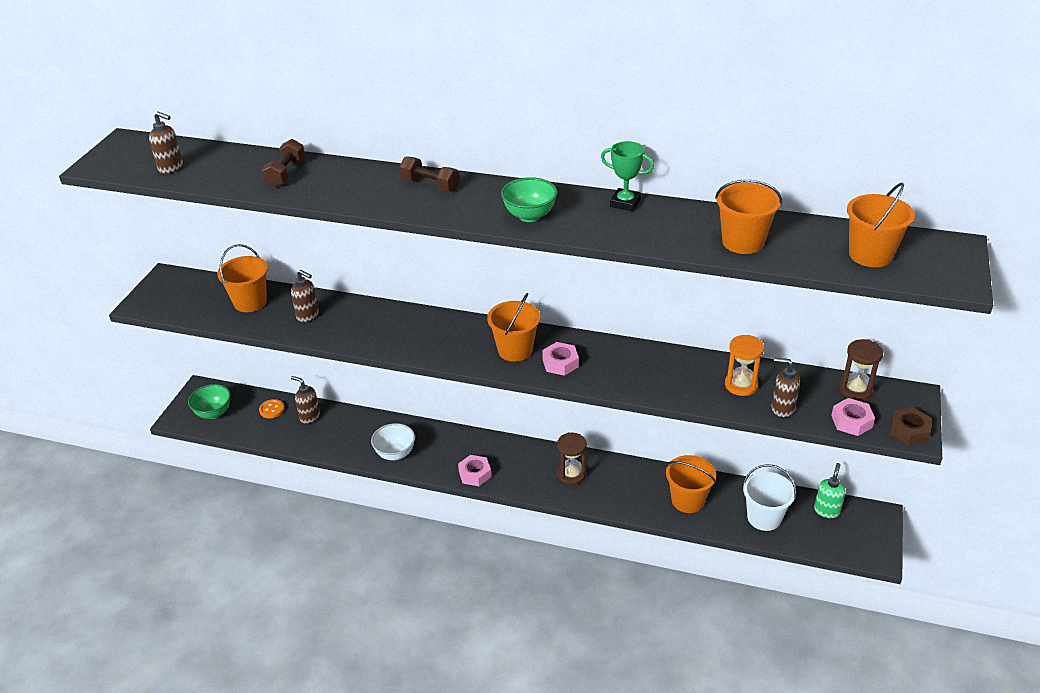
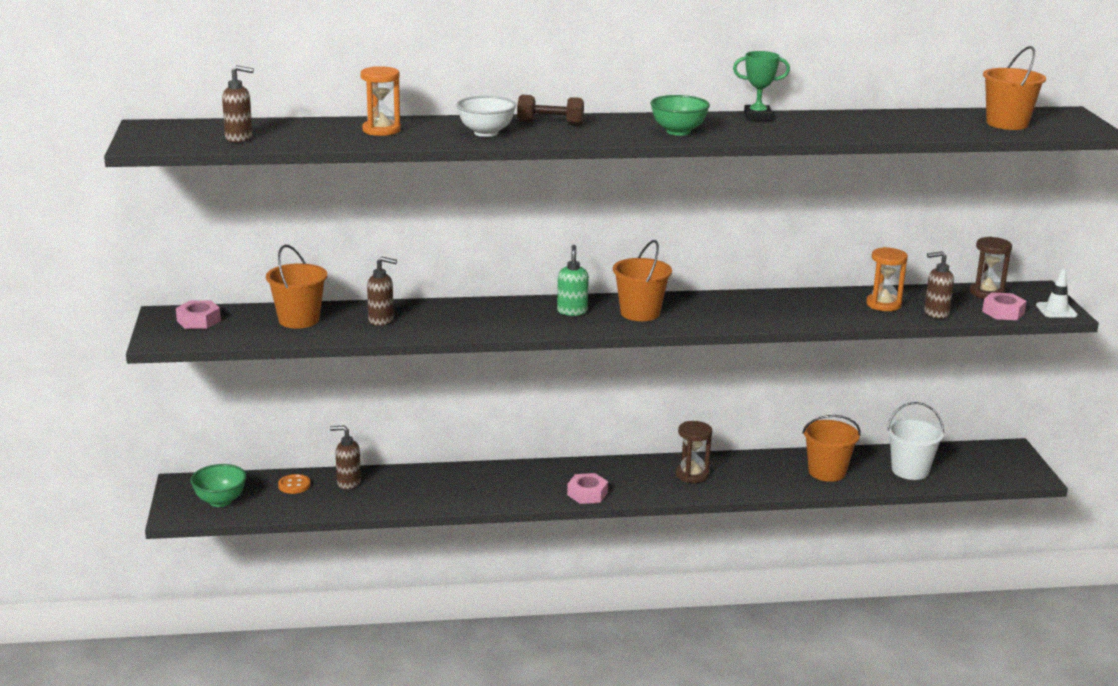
camera: 25 degrees left, 15 degrees down
(286, 173) = (381, 130): brown dumbbell -> orange hourglass
(395, 454) = (481, 495): white bowl -> white bowl (486, 133)
(560, 363) = (696, 315): pink nut -> pink nut (198, 321)
(743, 242) = (893, 127): orange bucket -> none
(826, 510) = (962, 454): green soap dispenser -> green soap dispenser (572, 311)
(909, 431) = (1056, 310): brown nut -> white traffic cone

